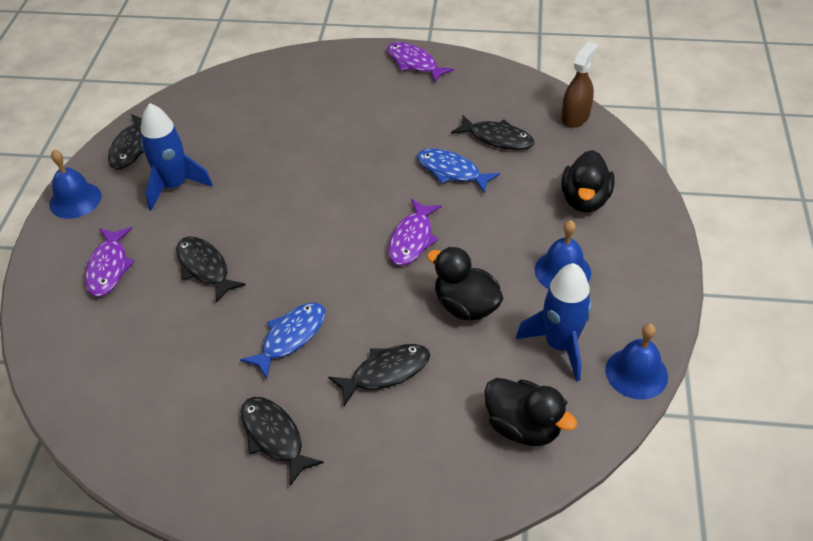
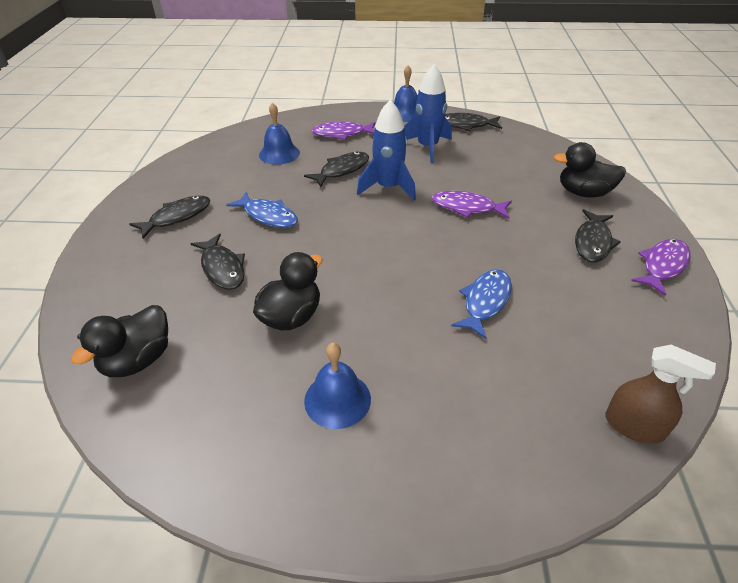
camera: 85 degrees right, 5 degrees down
(412, 239) = (380, 276): purple fish -> purple fish (467, 207)
(497, 138) = (555, 340): black fish -> black fish (593, 242)
(560, 345) = (230, 393): blue rocket -> blue rocket (388, 187)
(584, 200) = (462, 429): black duck -> black duck (583, 193)
(636, 373) = (176, 467): blue bell -> blue bell (279, 153)

